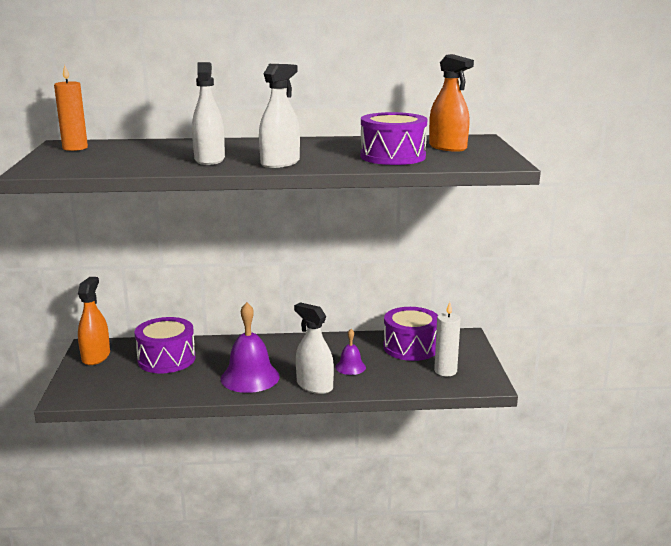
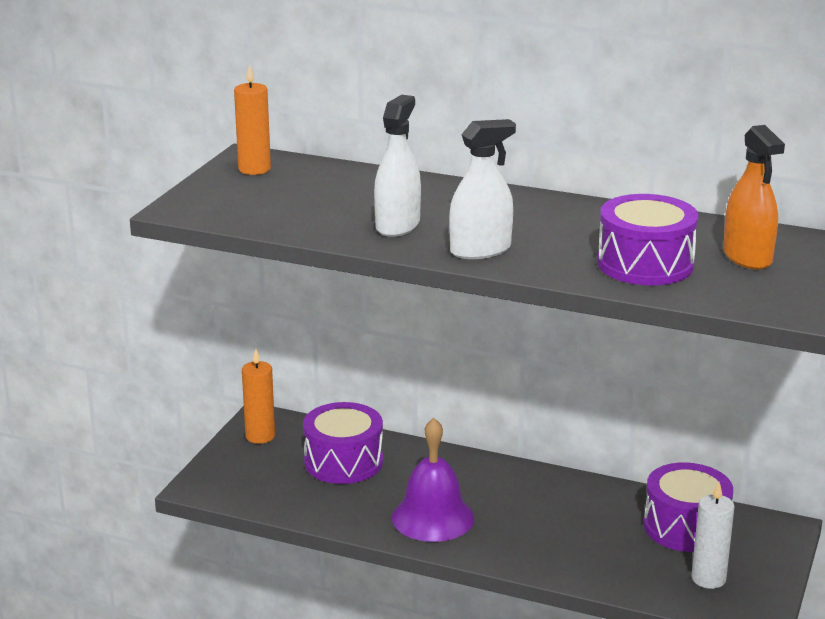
camera: 25 degrees right, 5 degrees up
(96, 357) = (260, 436): orange spray bottle -> orange candle
(314, 386) = (509, 553): white spray bottle -> none
(350, 367) = (577, 536): purple bell -> none

